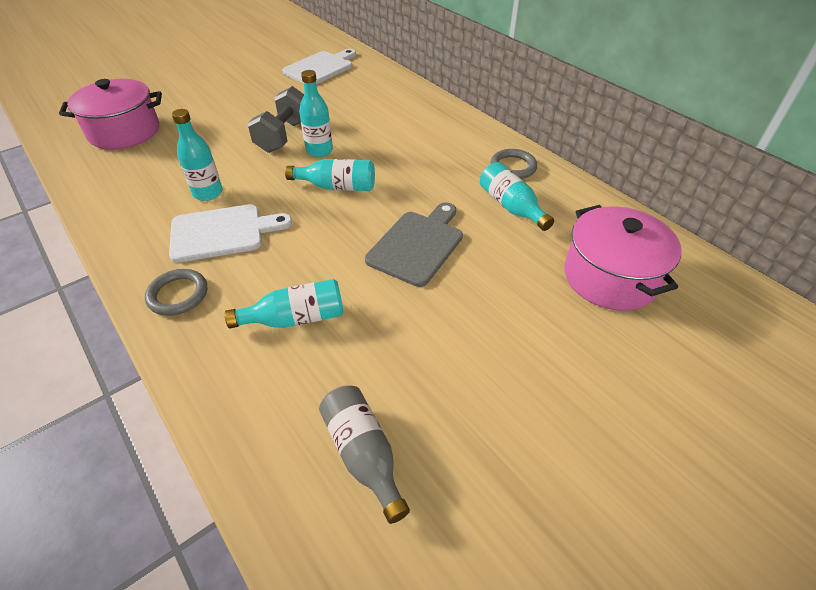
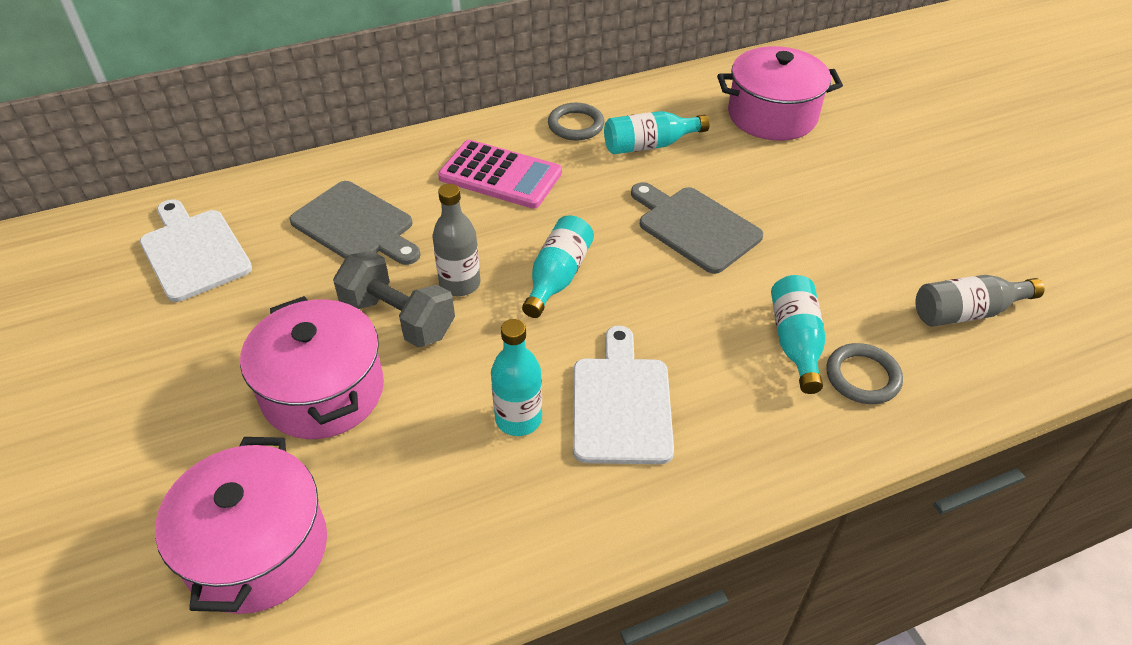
camera: 75 degrees left, 0 degrees up
(178, 295) = (738, 454): grey ring -> grey ring (862, 377)
(225, 126) = (323, 391): none -> pink pot
(319, 150) = (460, 284): turquoise bottle -> grey bottle
(359, 106) = (356, 225): none -> grey cutting board
(433, 145) = (500, 175): none -> pink calculator

